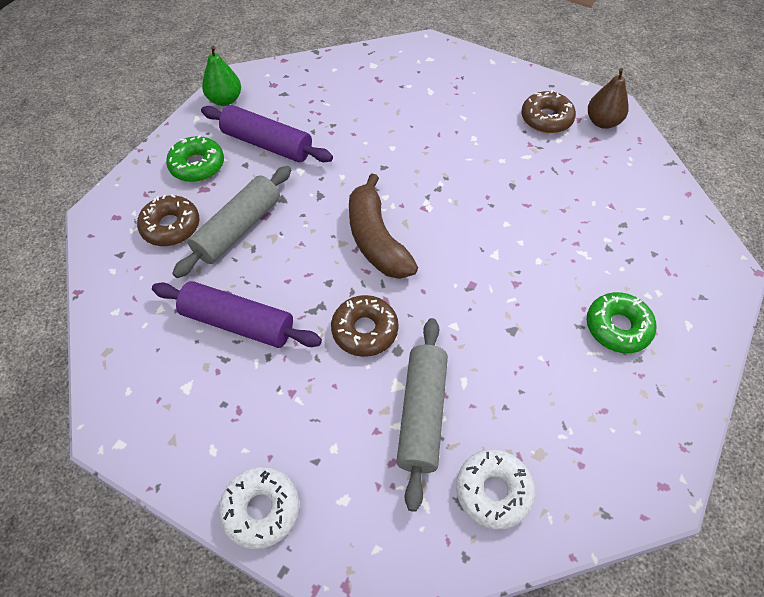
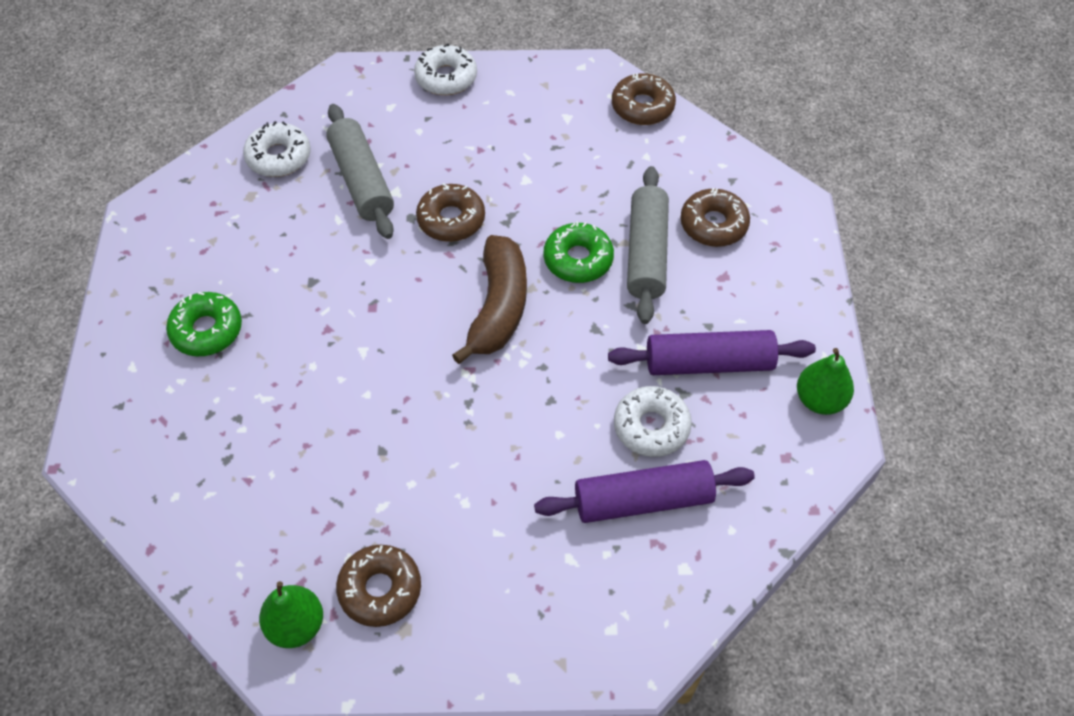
camera: 150 degrees right, 0 degrees up
(113, 361) = (642, 106): none -> brown donut
(197, 165) = (758, 298): green donut -> green donut (578, 259)
(238, 323) = (568, 176): purple rolling pin -> purple rolling pin (643, 501)
(334, 128) = (651, 427): none -> white donut
(376, 239) = (498, 308): brown banana -> brown banana turned 60 degrees clockwise
(602, 122) = (296, 626): brown pear -> green pear

